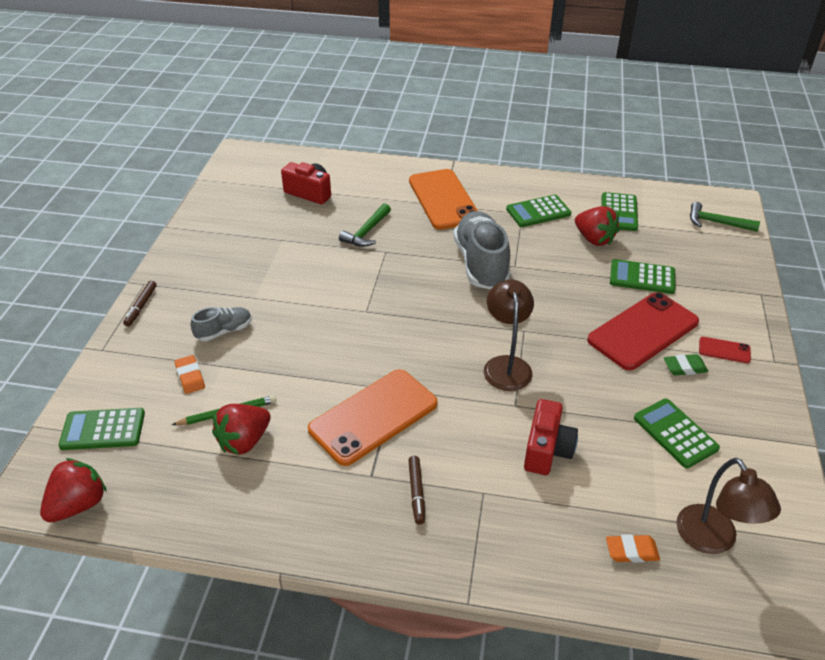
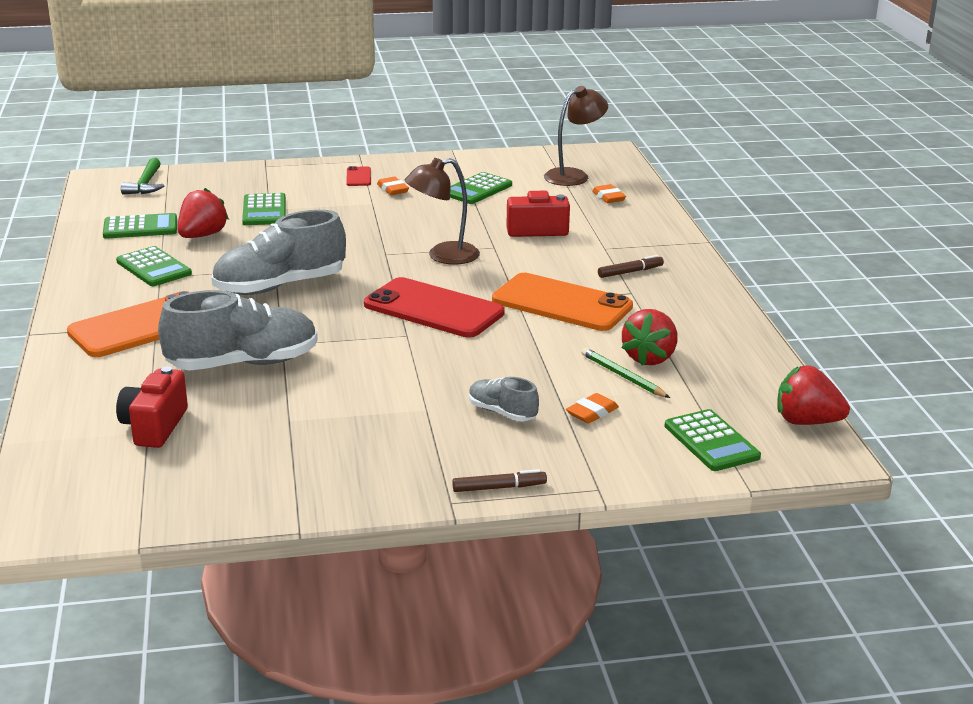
camera: 110 degrees left, 15 degrees down
(244, 441) = (649, 358): red strawberry -> red strawberry turned 90 degrees clockwise
(367, 232) = (243, 363): green hammer -> grey shoe
(643, 331) = (352, 206): red phone -> red phone (433, 309)
(684, 367) = (392, 189): green eraser -> orange eraser

